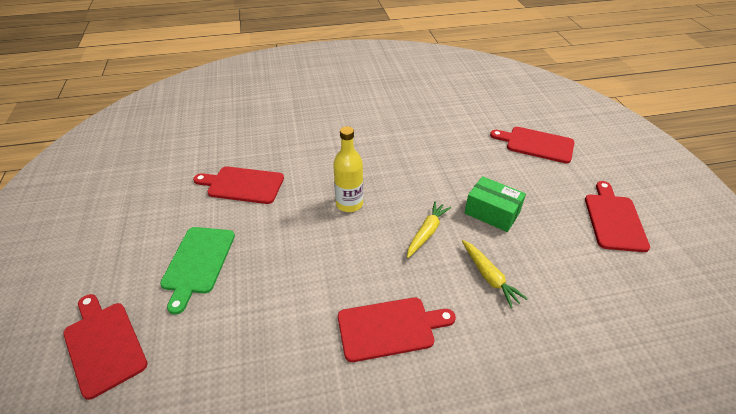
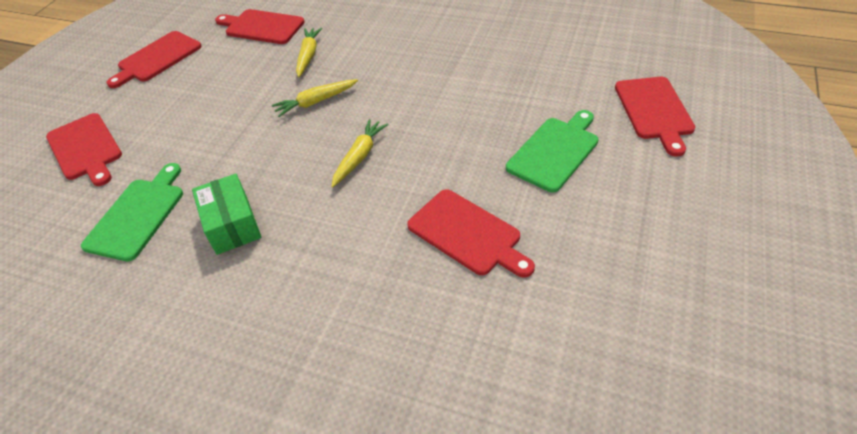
camera: 145 degrees left, 5 degrees up
(349, 204) = (359, 157): yellow bottle -> yellow carrot
(389, 328) = (415, 51): red cutting board -> red cutting board (262, 27)
(446, 129) = (138, 215): none -> green cutting board
(492, 213) = (239, 98): green box -> green box (232, 224)

